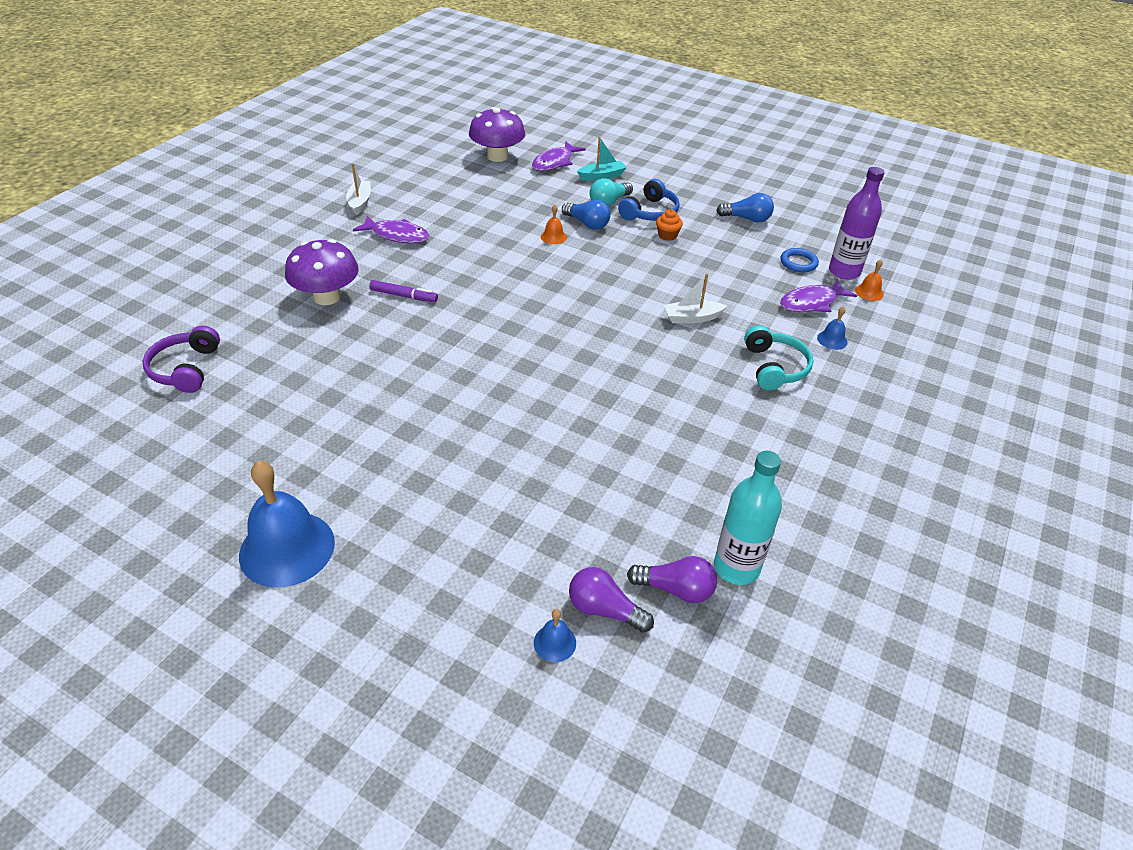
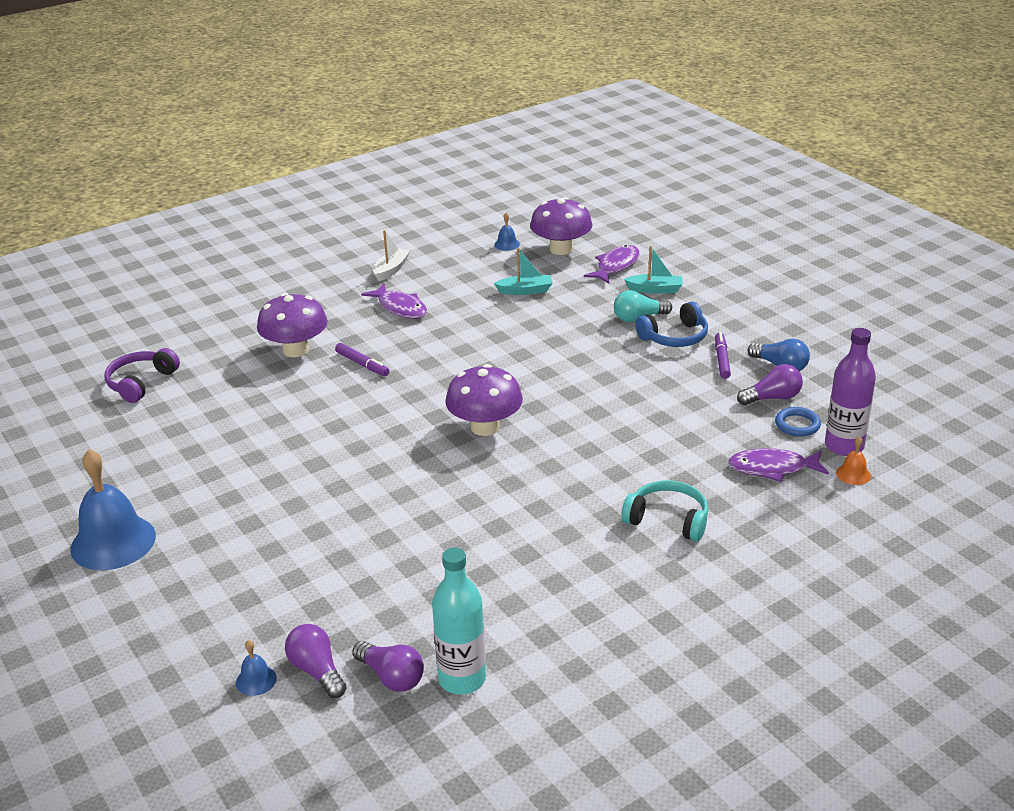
camera: 30 degrees right, 10 degrees down
(497, 198) = (525, 291): none -> turquoise boat
(553, 237) = (550, 340): orange bell -> none
(554, 162) = (616, 266): purple fish -> purple fish turned 150 degrees clockwise
(562, 327) = (485, 427): none -> purple mushroom
(587, 224) = (596, 335): blue light bulb -> none
(667, 235) = (672, 364): orange cupcake -> none
(692, 318) = (624, 451): white boat -> none
(701, 223) = (722, 360): none -> purple marker
(763, 246) = (772, 398): none -> purple light bulb
(774, 367) = (668, 520): turquoise headphones -> turquoise headphones turned 90 degrees counterclockwise
(832, 340) = (759, 510): blue bell -> blue bell (507, 244)

